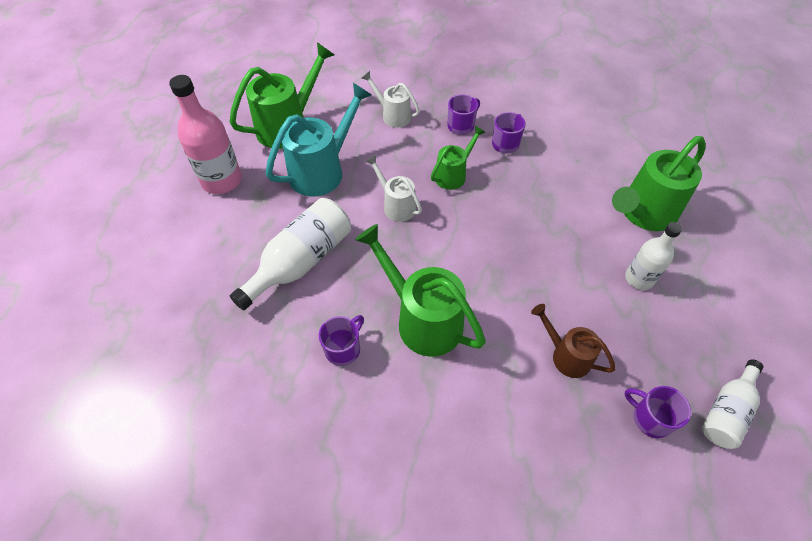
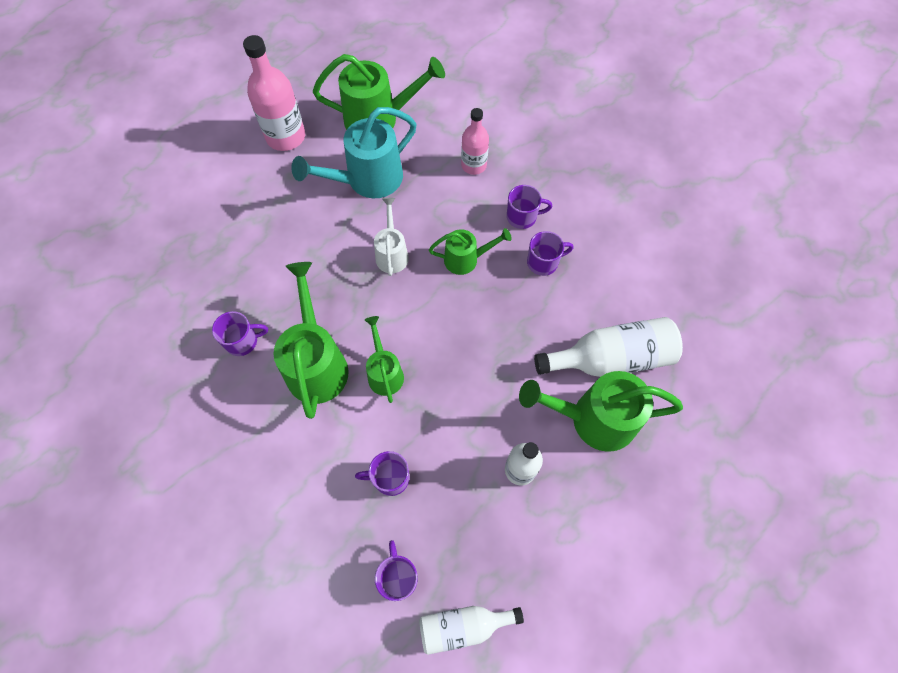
camera: 40 degrees right, 10 degrees up
(301, 261) = (278, 249): white bottle -> white bottle (611, 358)
(323, 170) = (367, 180): turquoise watering can -> turquoise watering can turned 150 degrees clockwise
(392, 115) = (473, 165): white watering can -> pink bottle
(480, 286) = (384, 372): none -> green watering can
(566, 355) = (390, 478): brown watering can -> purple mug

